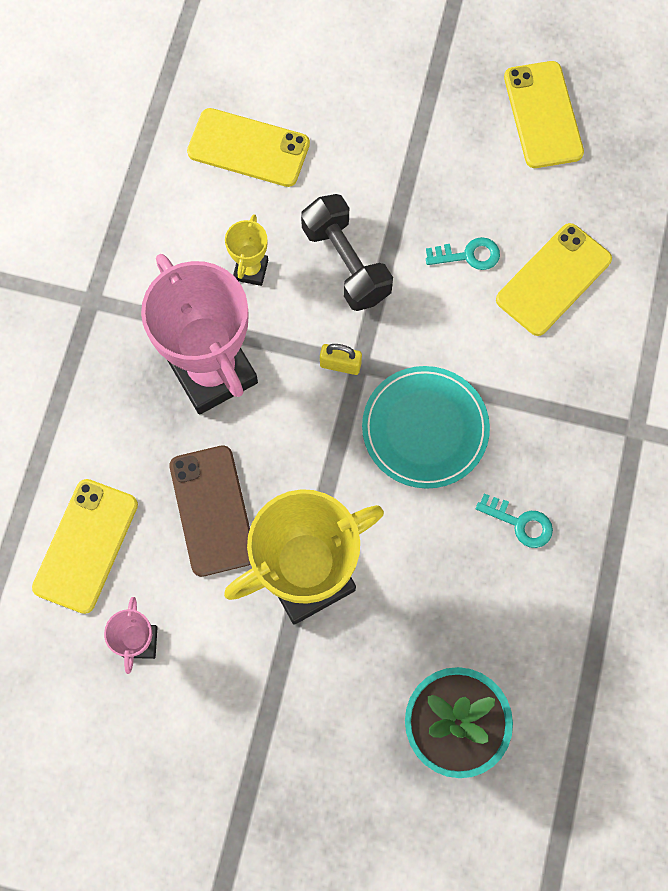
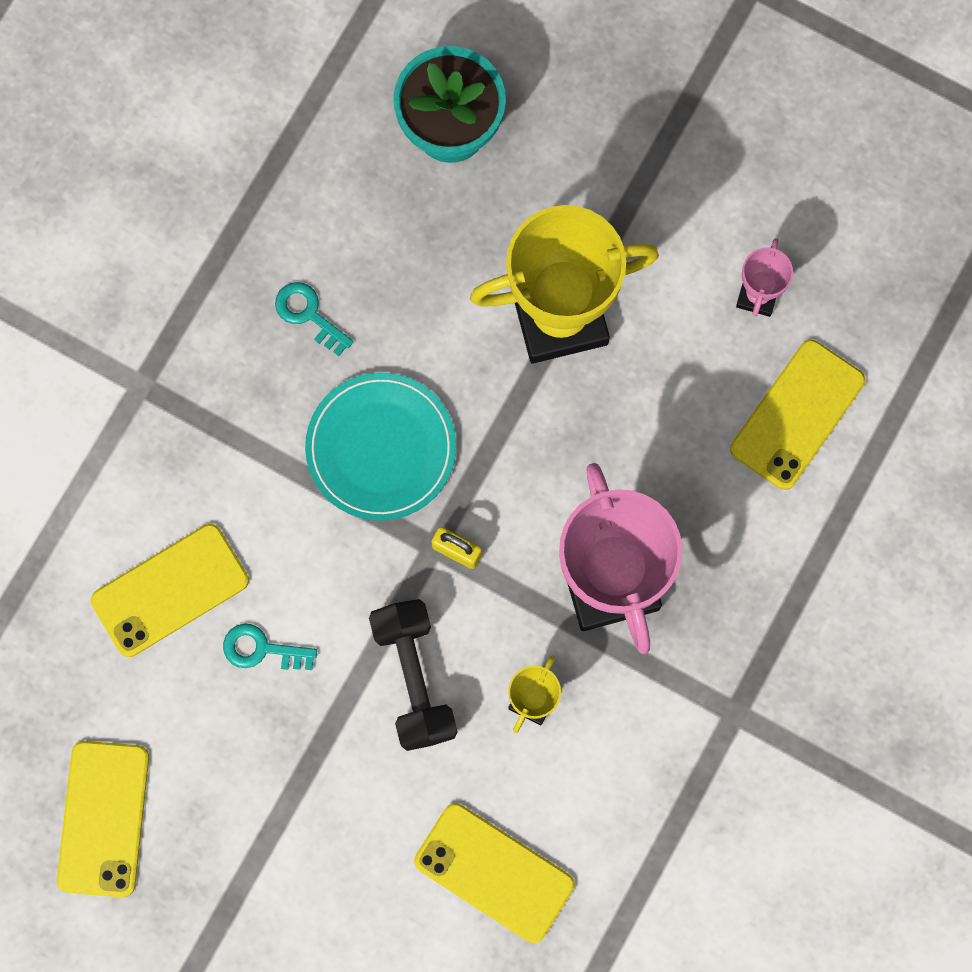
camera: 165 degrees left, 5 degrees up
(212, 510) = (647, 417): brown phone -> none

